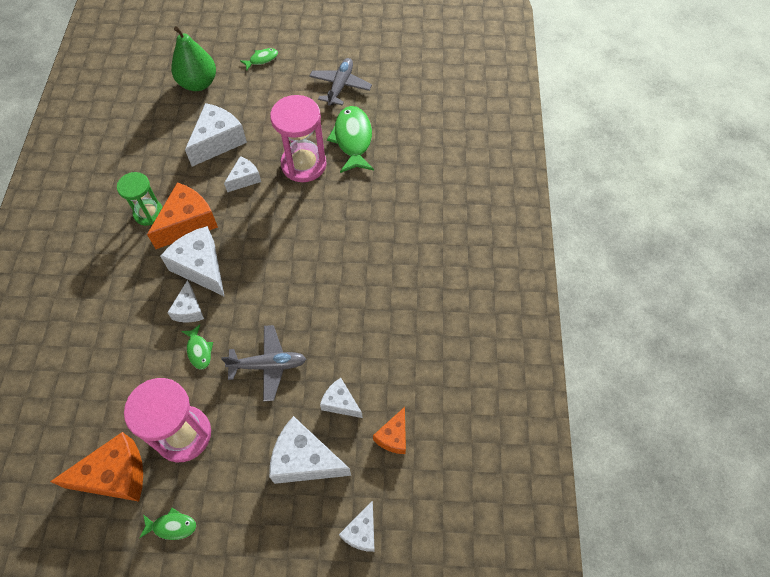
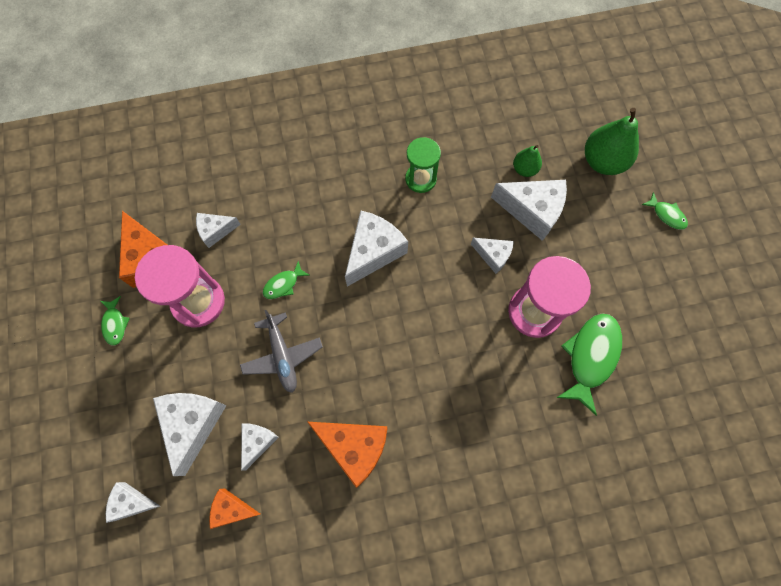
camera: 75 degrees right, 10 degrees up
(178, 136) = (524, 169): none -> green pear
(188, 223) = (420, 220): orange cheese -> orange cheese (354, 447)
(189, 309) = (324, 258): white cheese -> white cheese (216, 231)
(340, 86) = (665, 318): grey plane -> none
(353, 139) = (590, 357): green fish -> green fish turned 45 degrees counterclockwise

